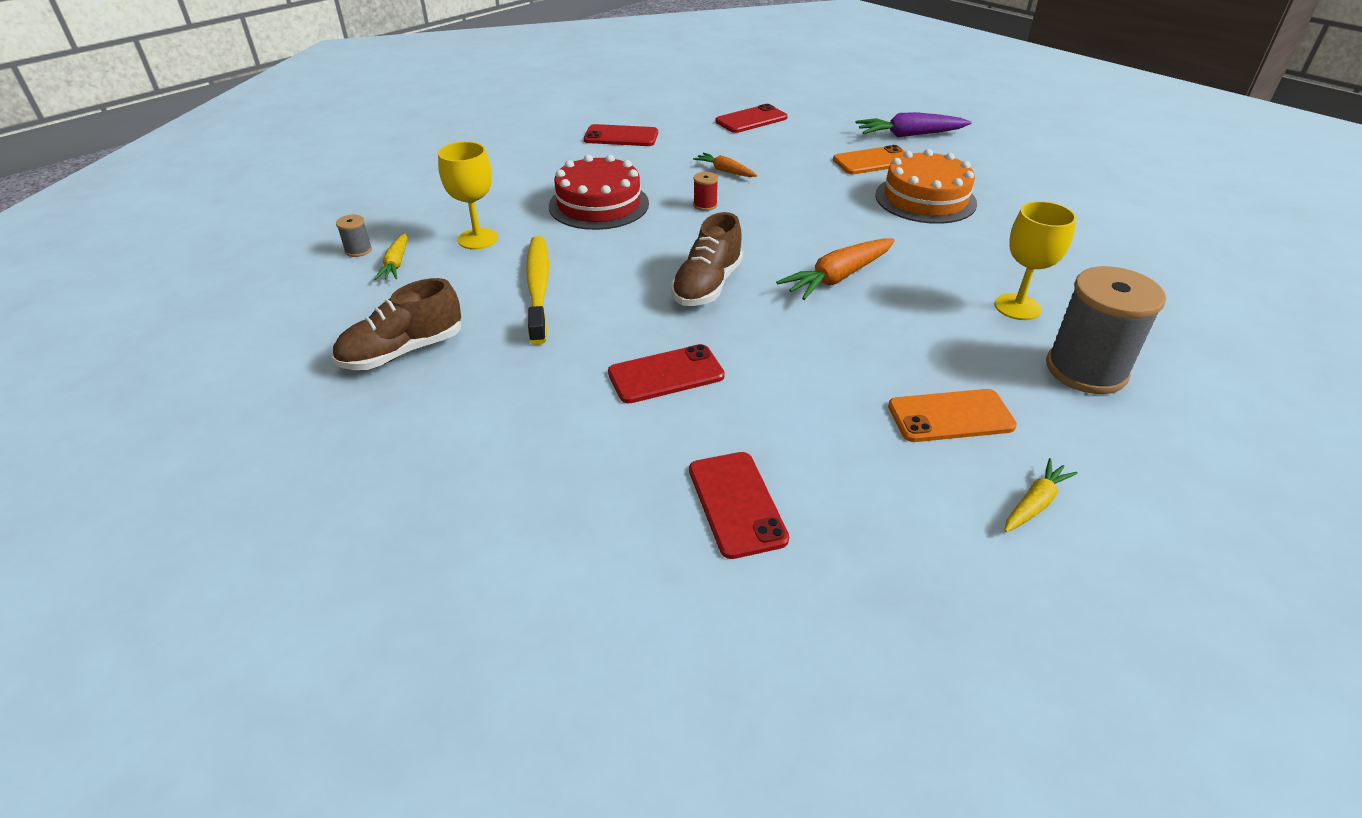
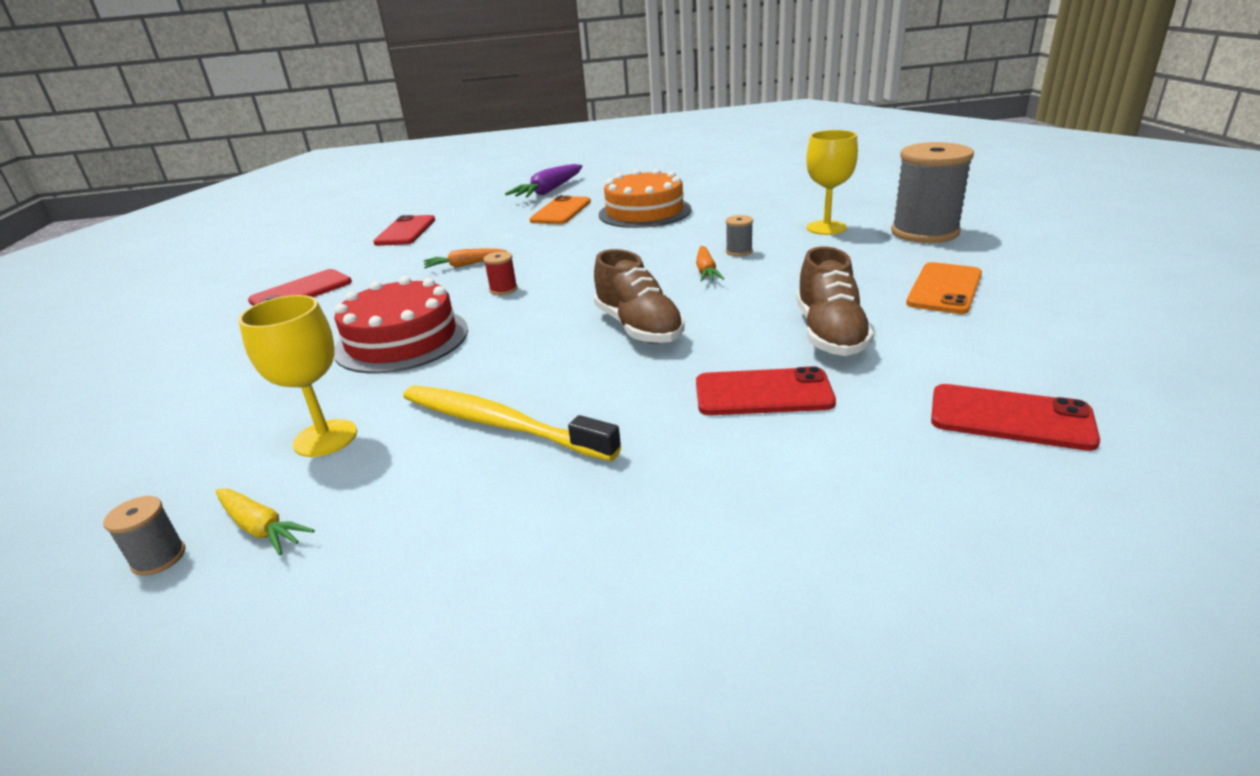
camera: 50 degrees left, 10 degrees down
(402, 352) = (488, 585): brown shoe -> brown shoe (830, 334)
(666, 374) = (763, 393): red phone -> red phone turned 75 degrees clockwise
(838, 277) = (706, 271): orange carrot -> orange carrot, size x0.59
(898, 279) = (739, 251): none -> grey spool
(1035, 503) = (1074, 294): yellow carrot -> none

